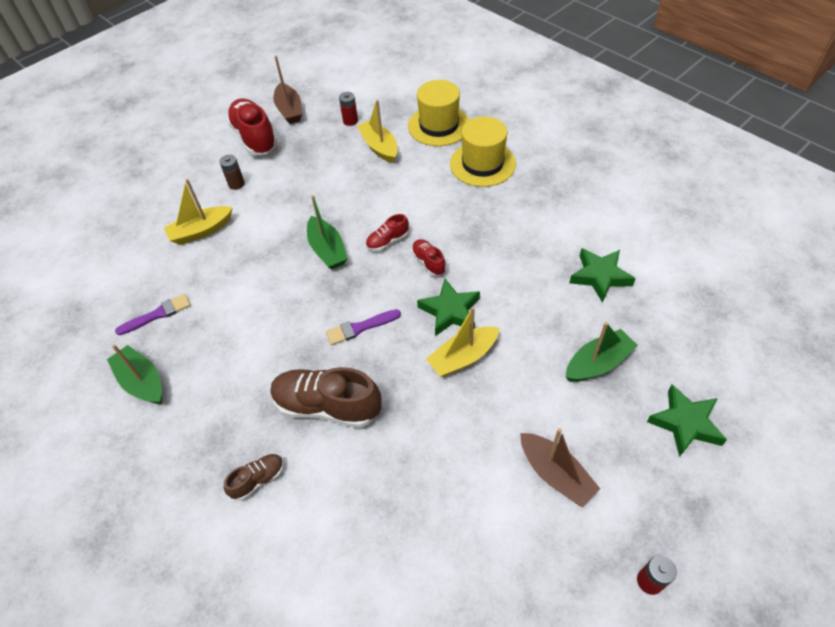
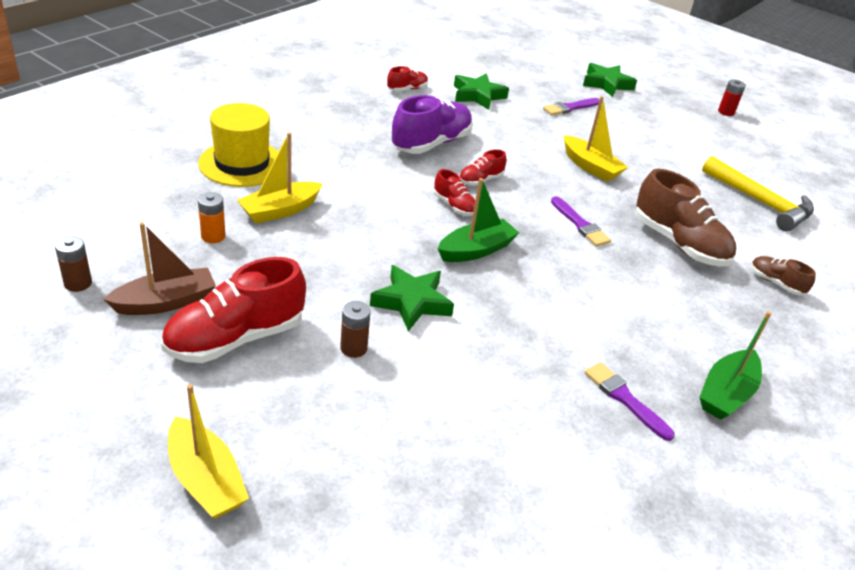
camera: 105 degrees left, 15 degrees down
(201, 231) = (461, 376): yellow boat -> yellow boat (206, 480)
(310, 79) = (78, 283): none -> brown battery
(327, 406) = (679, 244): brown shoe -> brown shoe turned 45 degrees counterclockwise
(350, 121) = (213, 236): red battery -> orange battery
(403, 528) = (760, 202): none -> yellow hammer
(450, 311) = (541, 171): green star -> green star (412, 302)
(482, 164) = (321, 139): yellow hat -> none
(487, 232) = (431, 144): none -> purple shoe
(555, 474) = (675, 135): brown boat -> none
(594, 220) = (407, 89): none -> red shoe
(597, 363) = (569, 108): green boat -> purple brush

